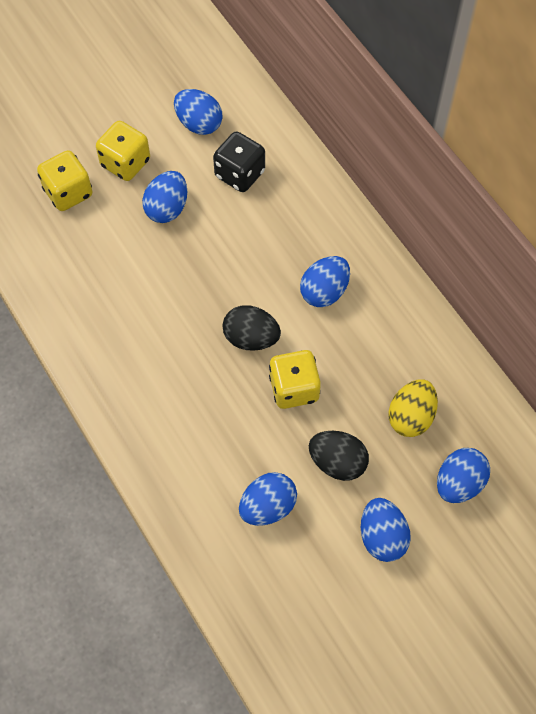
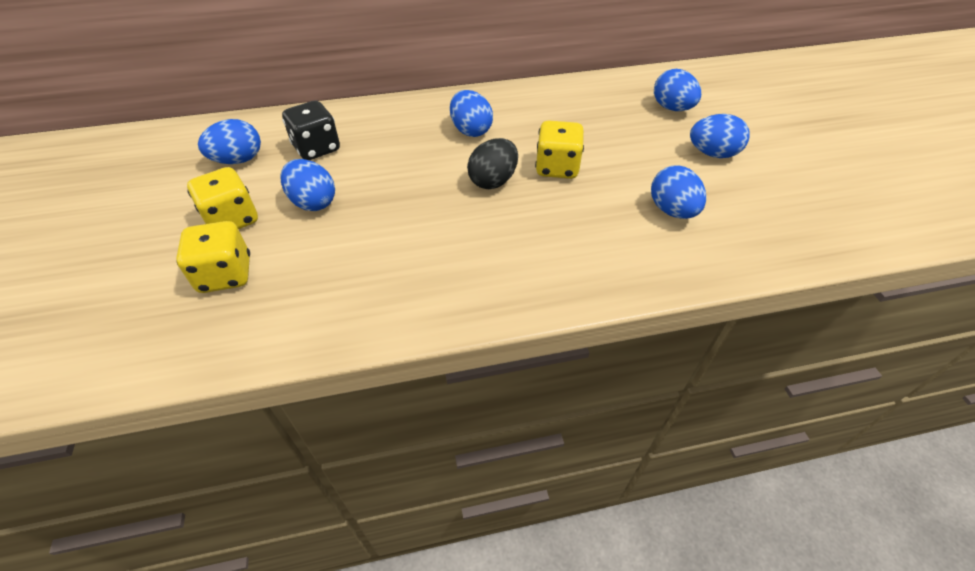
camera: 70 degrees left, 15 degrees down
(337, 462) = (638, 161): black egg -> none
(411, 416) = (607, 116): yellow egg -> none

